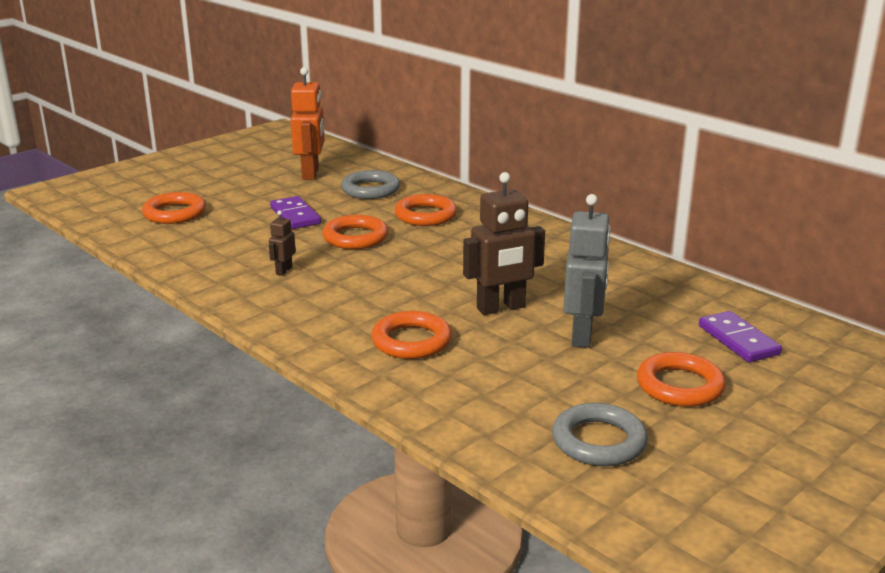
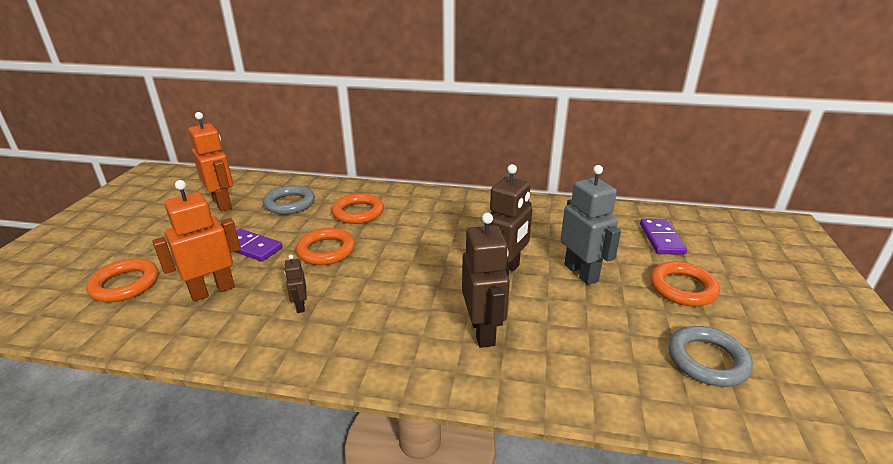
camera: 35 degrees left, 5 degrees up
(231, 238) = (212, 291): none -> orange robot
(411, 341) = (483, 331): orange ring -> brown robot
(738, 340) = (661, 239): purple domino -> purple domino turned 60 degrees clockwise

